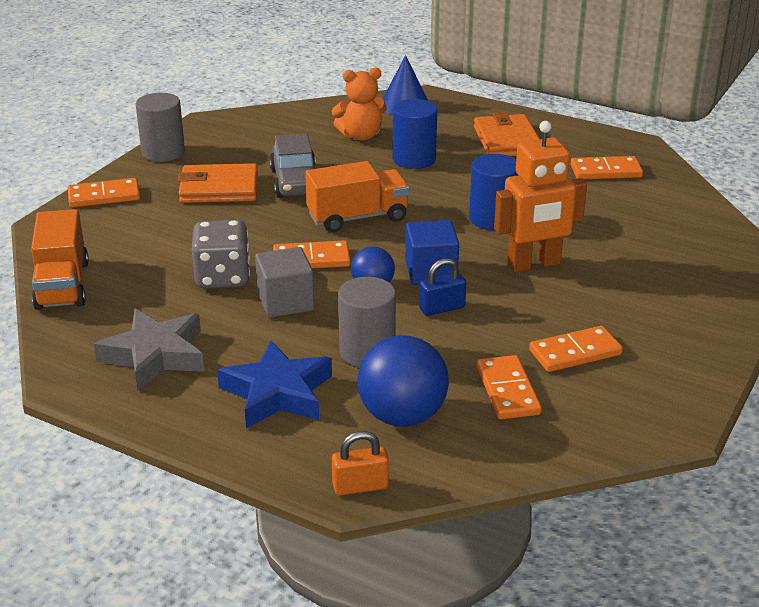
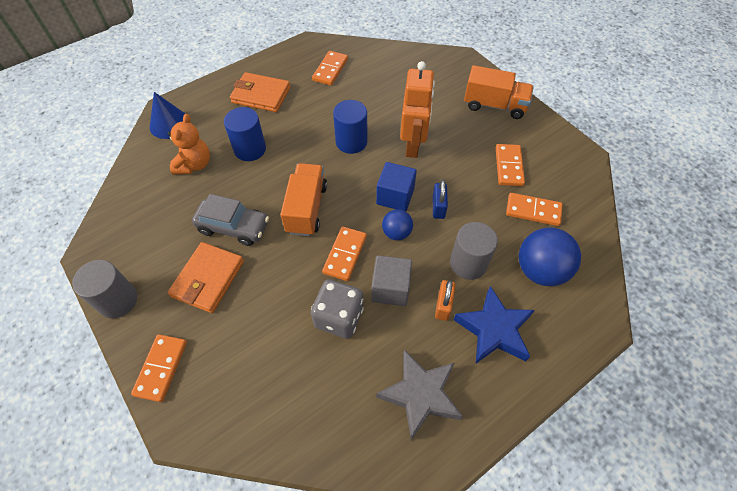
camera: 65 degrees left, 25 degrees up
(62, 285) = (288, 440): orange truck -> orange truck (494, 105)
(360, 486) = (600, 317): orange padlock -> orange padlock (443, 305)

